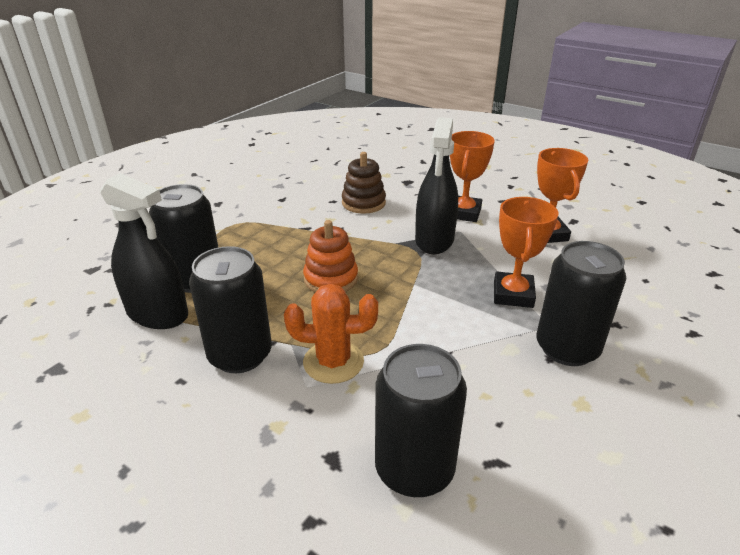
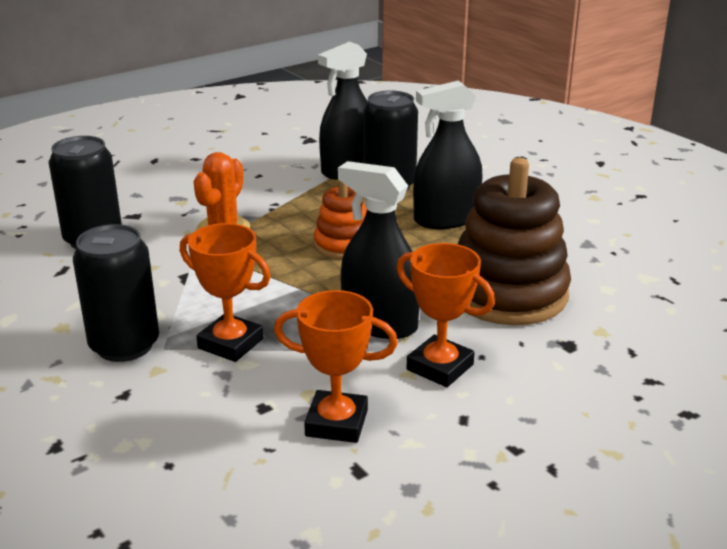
camera: 110 degrees right, 5 degrees down
(240, 355) = (267, 195): black can -> none
(260, 240) = (446, 219): none -> black spray bottle
(363, 203) = (508, 293): brown stacking toy -> brown stacking toy, size x1.84

